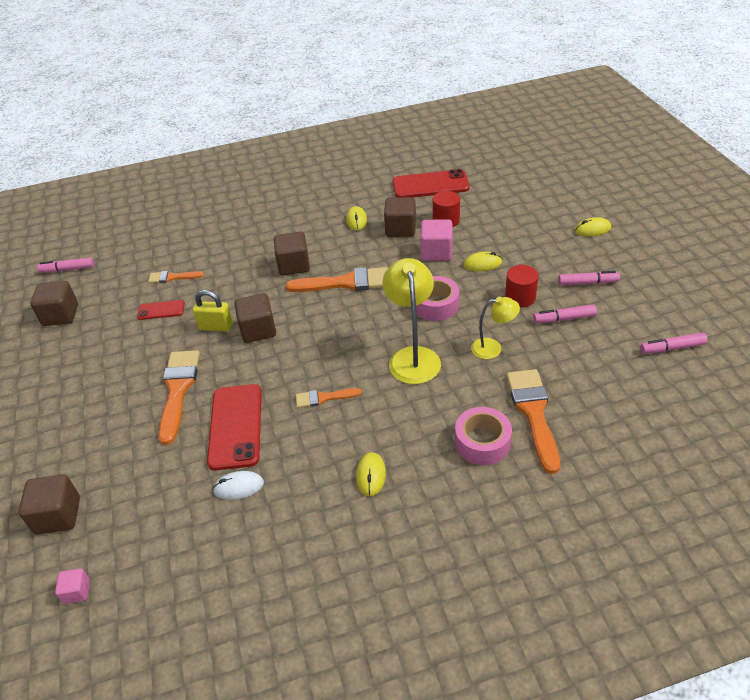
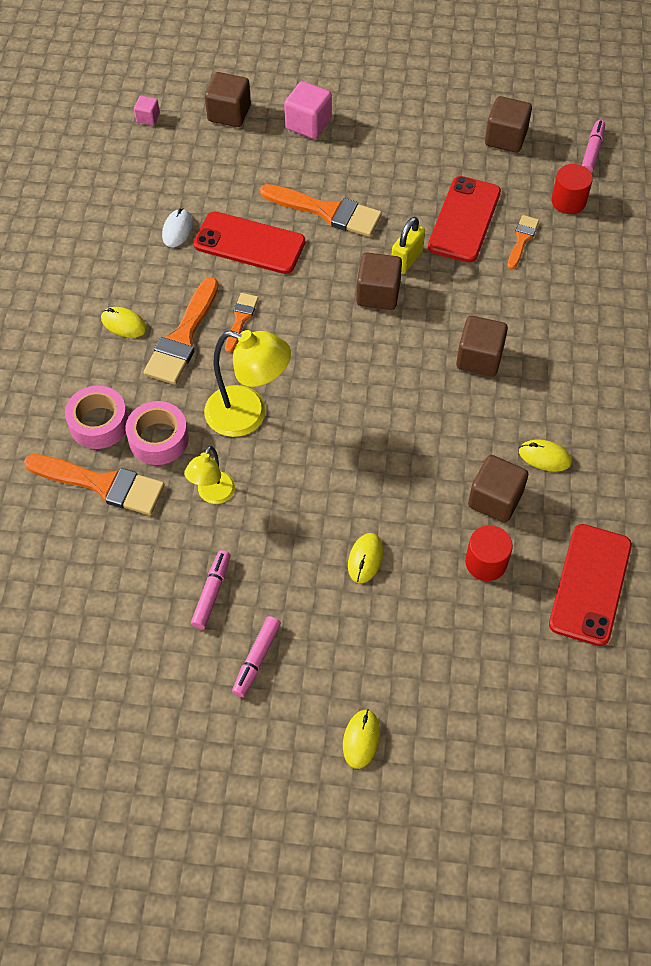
camera: 110 degrees right, 15 degrees up
(161, 310) = (464, 219): red phone -> red phone, size x1.92
(345, 283) = (414, 399): orange brush -> orange brush (183, 337)
(436, 252) = (419, 518): pink cube -> pink cube (308, 124)
(436, 305) = (318, 472): pink tape -> pink tape (158, 439)
(520, 297) = (277, 567): red cylinder -> red cylinder (568, 201)
(672, 348) = (94, 677): pink marker -> none

